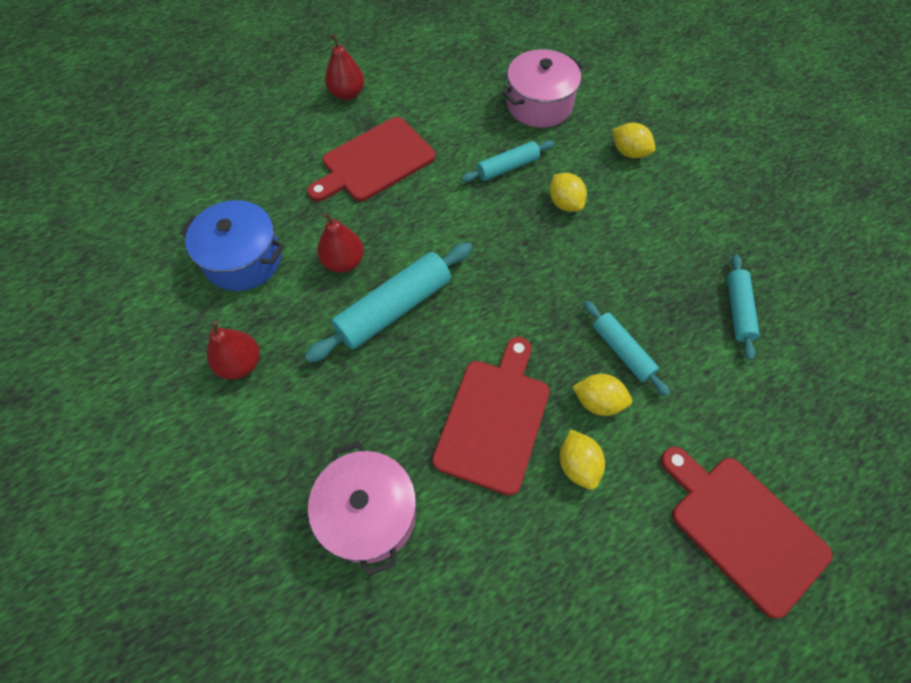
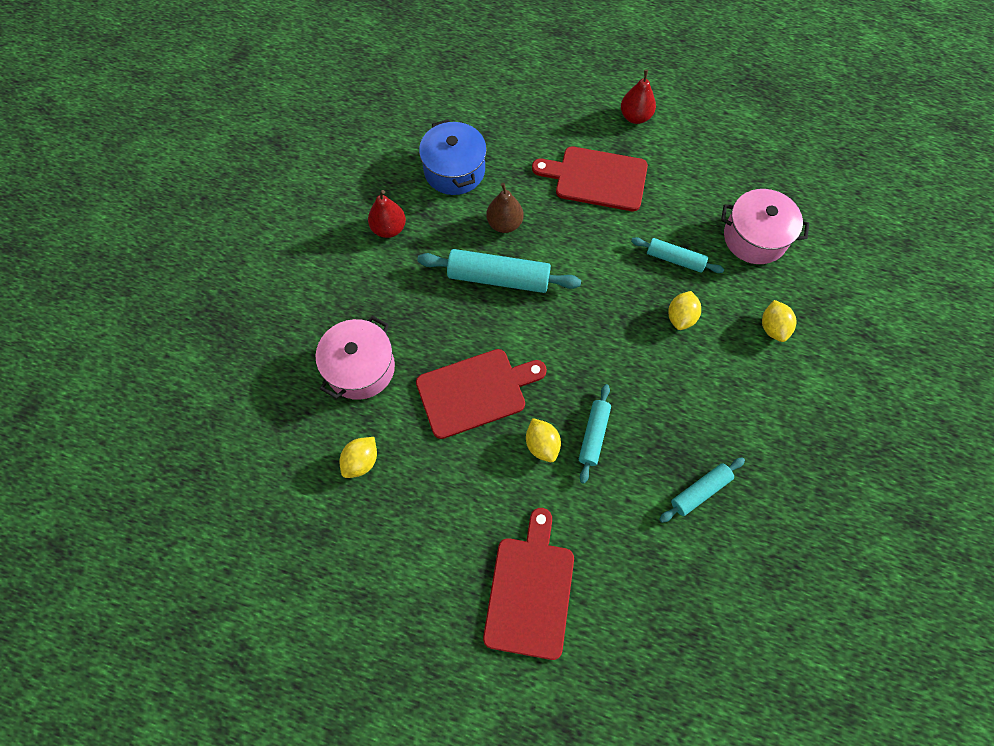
camera: 50 degrees right, 5 degrees up
(344, 262) = (504, 224): red pear -> brown pear
(578, 465) = (487, 462): yellow lemon -> yellow lemon (361, 461)

